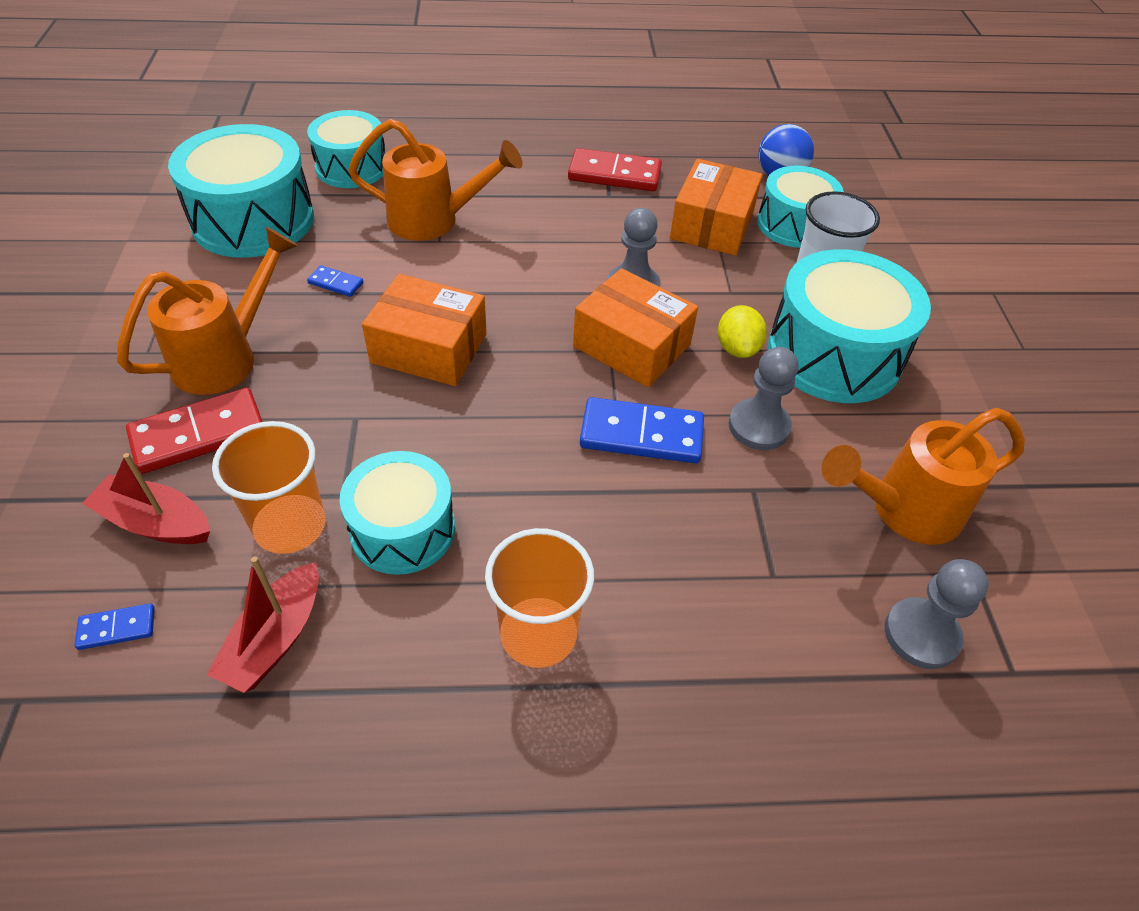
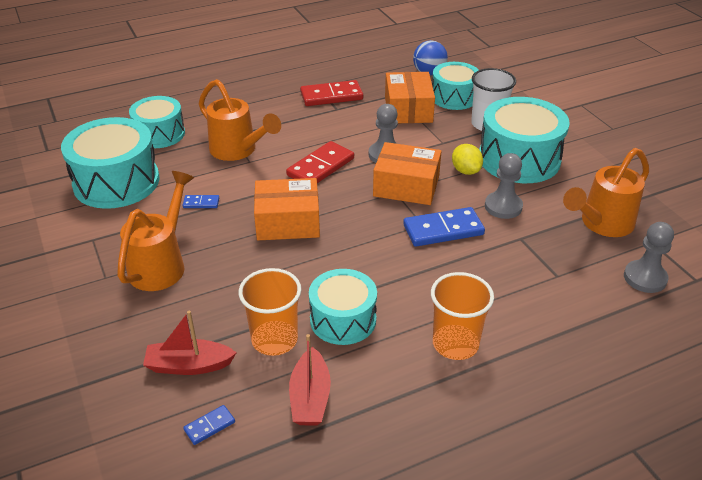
camera: 20 degrees left, 10 degrees down
(199, 434) = (178, 311): red domino -> red domino (321, 167)
(434, 221) = (238, 151): orange watering can -> orange watering can turned 60 degrees clockwise

